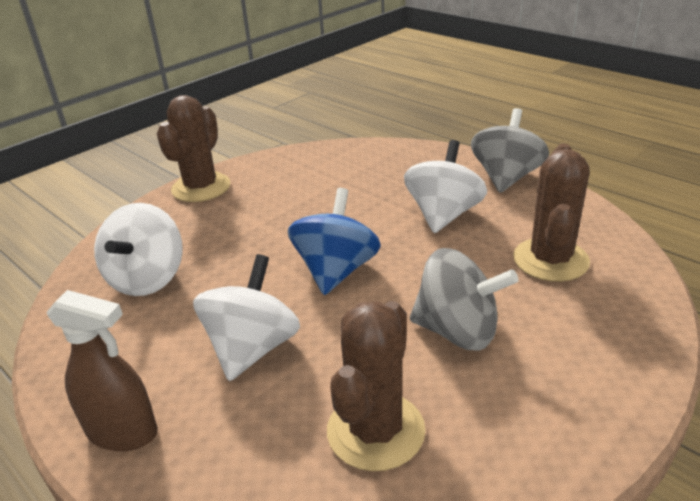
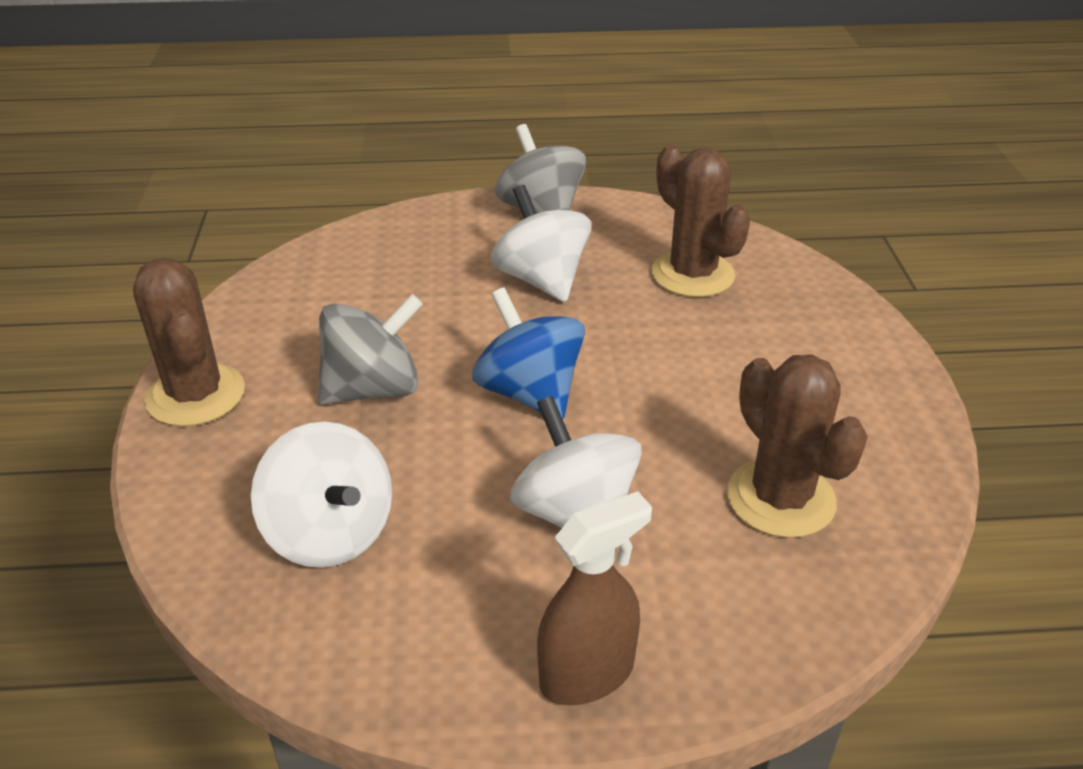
camera: 50 degrees left, 5 degrees up
(458, 331) = (716, 379): grey spinning top -> grey spinning top (373, 389)

